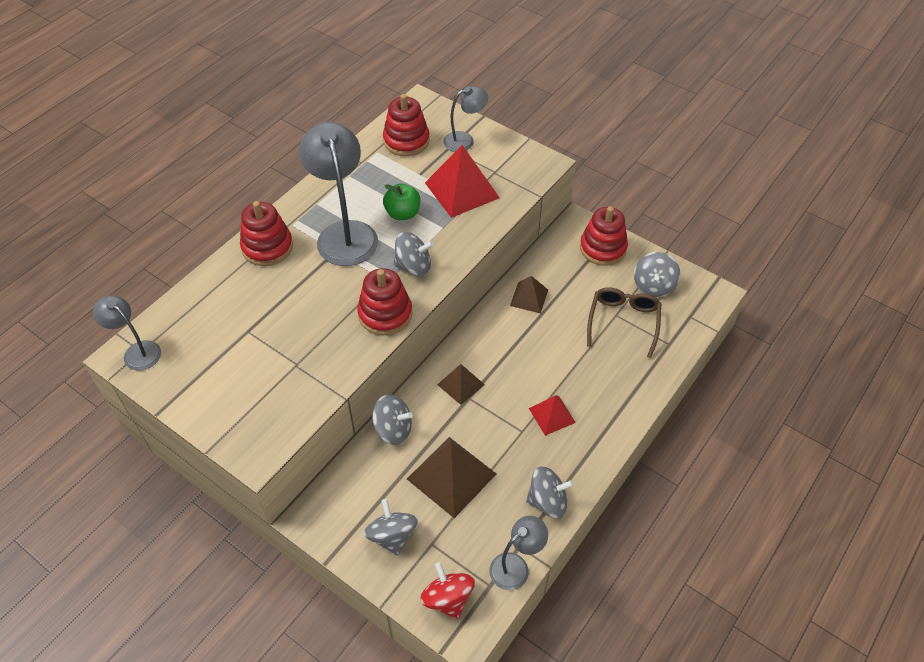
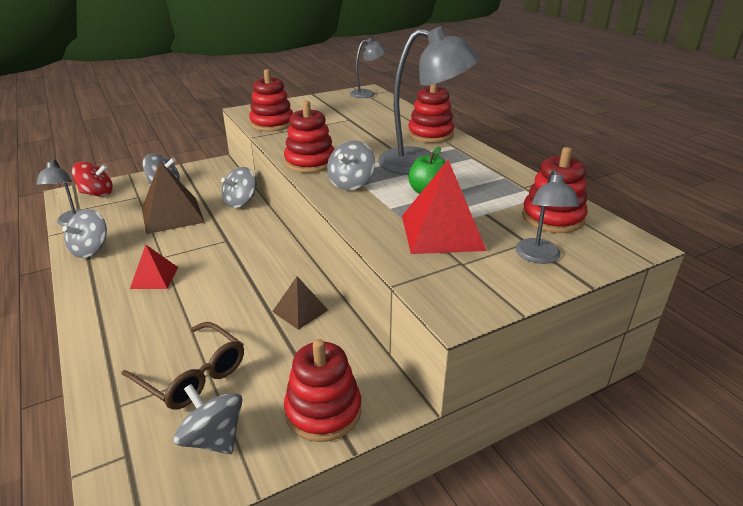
camera: 115 degrees right, 20 degrees down
(294, 400) = (272, 124): none -> red stacking toy
(460, 384) = (244, 240): brown pyramid -> none

